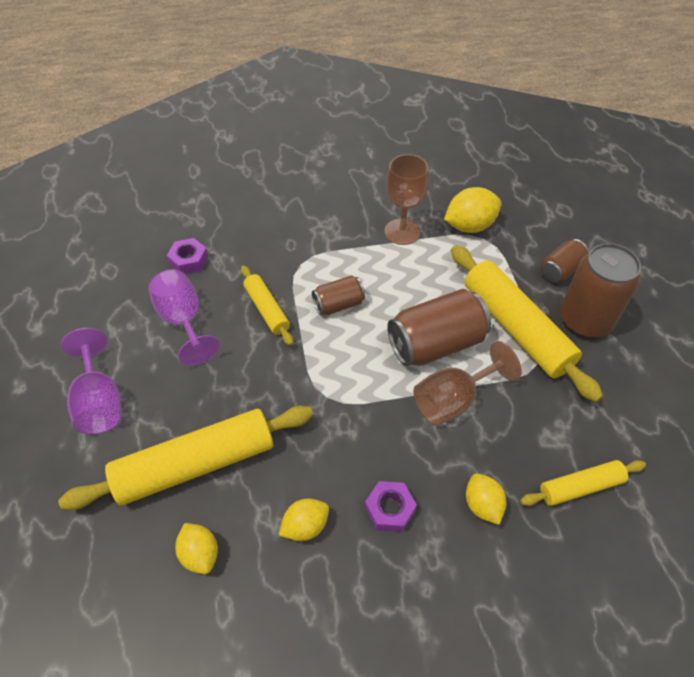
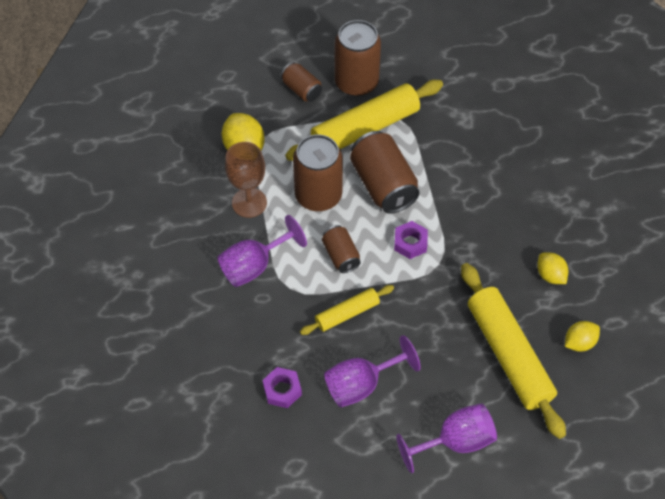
camera: 90 degrees left, 5 degrees up
(327, 237) = (254, 265): none -> purple goblet
(389, 509) = (531, 222): purple nut -> purple nut (410, 243)
(415, 285) = (318, 195): none -> brown can
(453, 400) = (437, 177): brown goblet -> none
(482, 505) = (522, 167): yellow lemon -> none
(580, 487) = (502, 110): yellow rolling pin -> none

